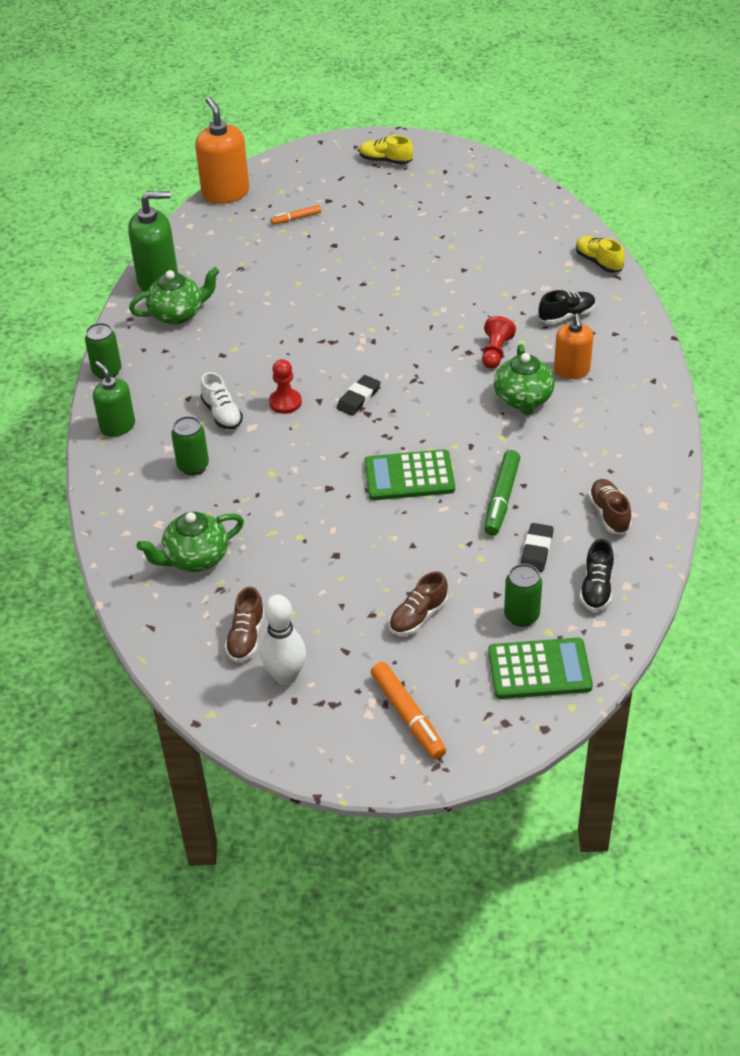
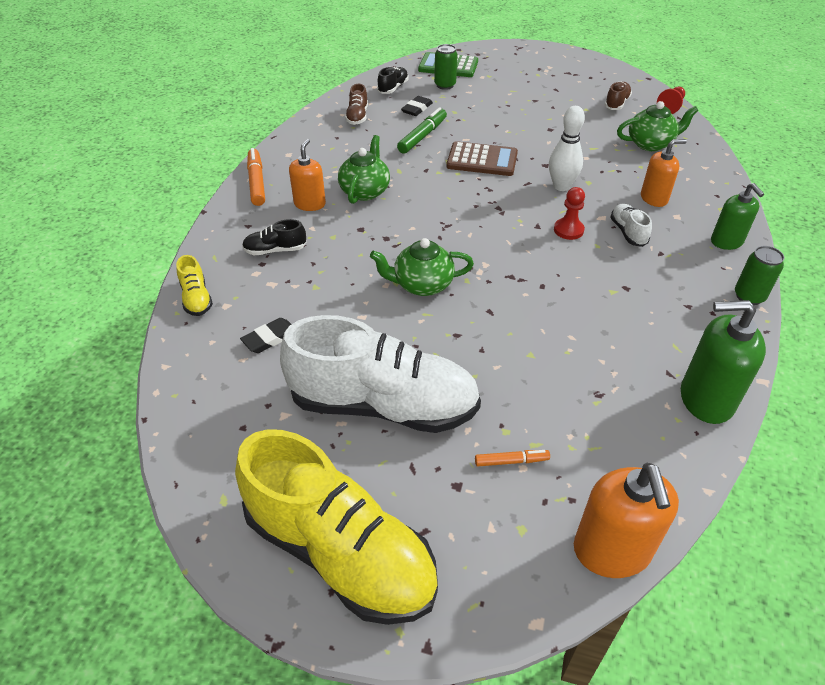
camera: 165 degrees left, 0 degrees up
(178, 314) = (677, 346): green teapot -> green teapot (422, 285)
(193, 466) = (654, 198): green can -> orange soap dispenser
(285, 676) = (594, 85): white bowling pin -> white bowling pin (561, 186)
(358, 398) = (502, 220): black eraser -> black eraser (270, 338)
(385, 161) = (340, 551): yellow shoe -> yellow shoe, size x2.46
(398, 228) = (383, 405): none -> white shoe
(408, 716) = (528, 63): orange marker -> orange marker (256, 182)
(409, 476) = (482, 160): green calculator -> brown calculator
(418, 616) = (506, 94): brown shoe -> none
(495, 352) = (362, 232): red pawn -> red pawn (670, 107)

